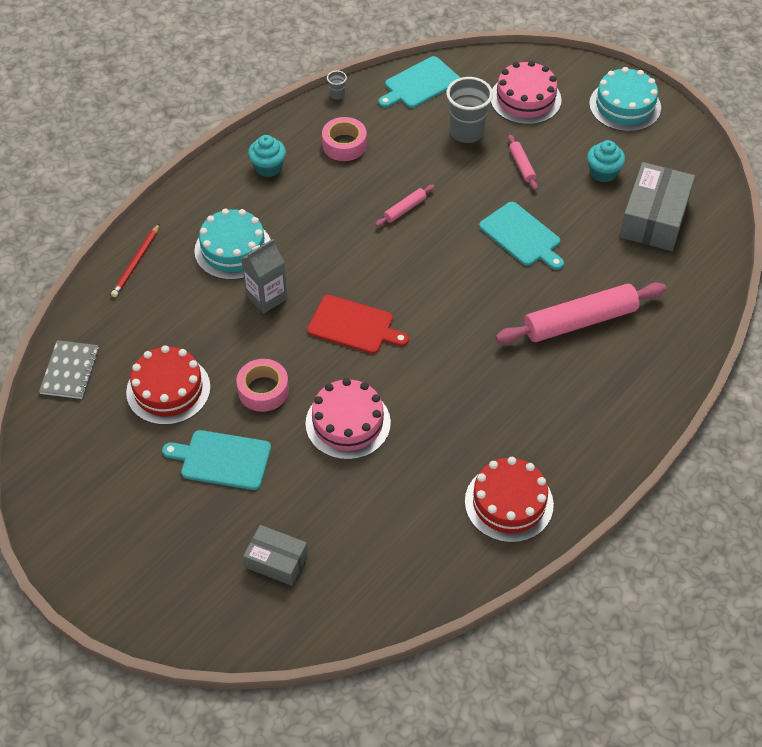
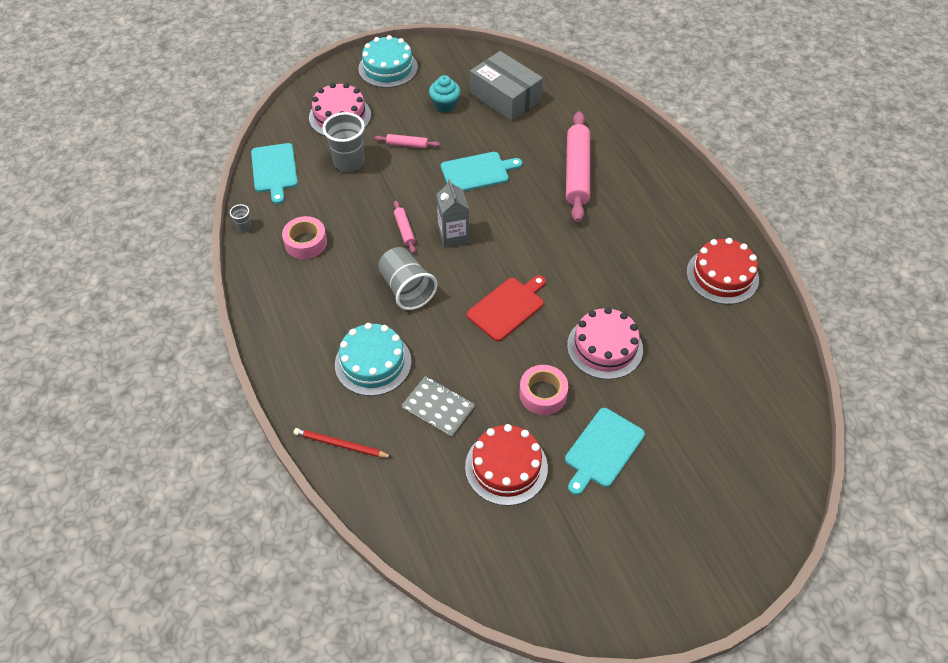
camera: 65 degrees left, 0 degrees up
(70, 371) = (442, 544): grey notebook -> grey notebook (438, 407)
(136, 262) = (341, 445): red pencil -> red pencil turned 150 degrees clockwise
(266, 297) = (442, 357): grey carton -> grey carton (453, 236)
(268, 167) = (293, 304): turquoise cupcake -> none
(276, 561) = (721, 445): grey box -> none
(332, 240) = (406, 289): none -> grey cup

